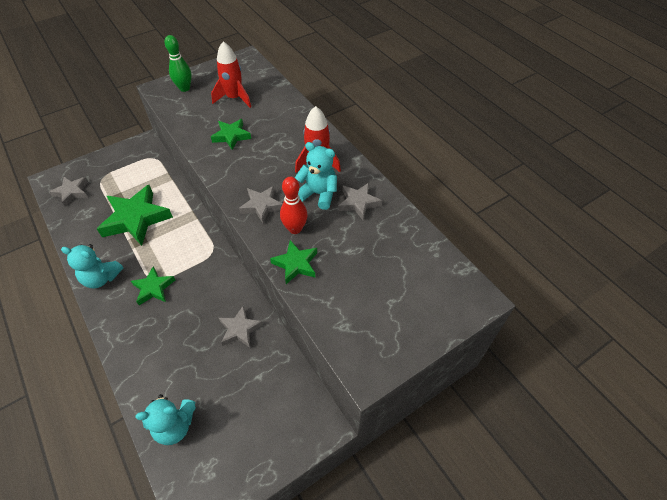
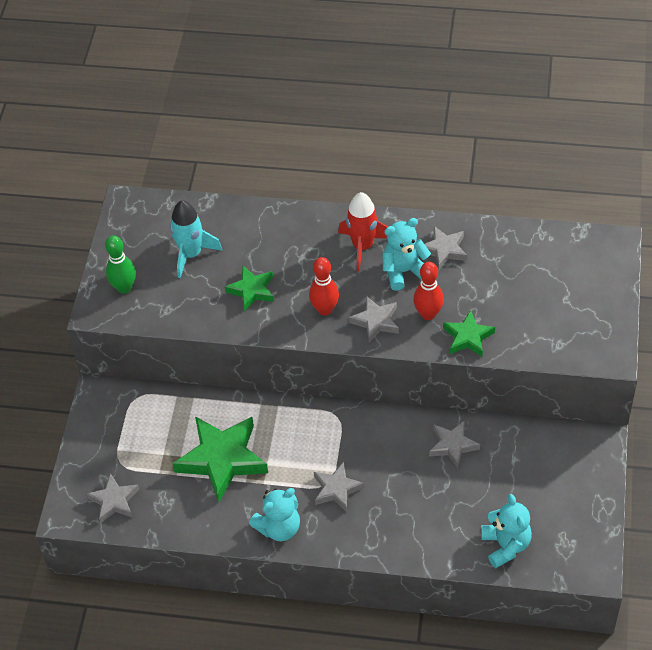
camera: 45 degrees left, 0 degrees up
(154, 288) = (336, 489): green star -> grey star
(175, 425) = (505, 545): turquoise teddy bear -> turquoise teddy bear turned 45 degrees counterclockwise
(234, 98) = (191, 254): red rocket -> turquoise rocket
(248, 176) = (325, 309): none -> red bowling pin

